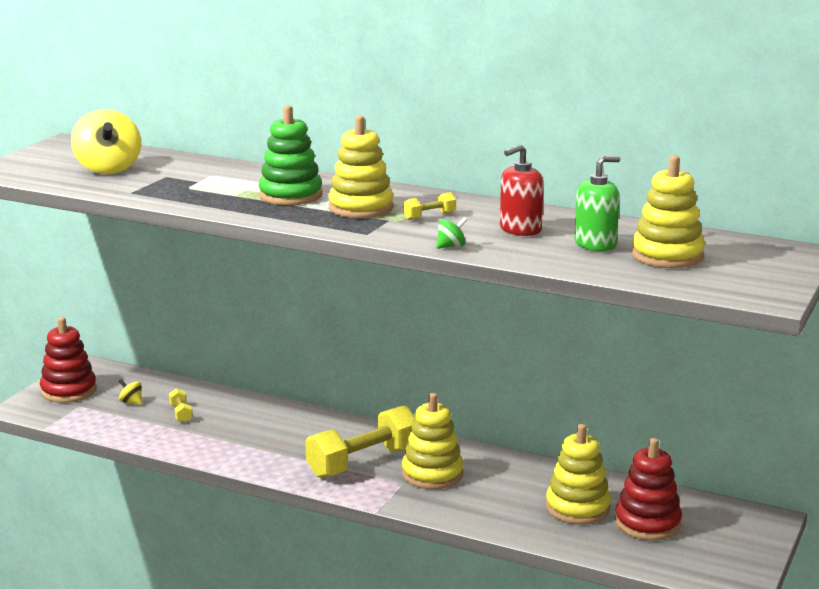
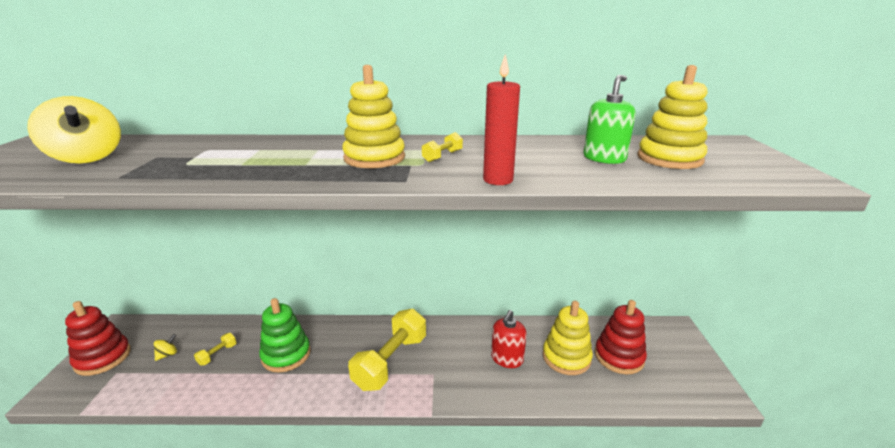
camera: 25 degrees left, 5 degrees up
(131, 402) = (167, 354): yellow spinning top -> yellow spinning top turned 120 degrees clockwise
(181, 413) = (217, 354): yellow dumbbell -> yellow dumbbell turned 75 degrees clockwise
(290, 195) = (298, 157): green stacking toy -> green stacking toy (286, 355)
(432, 474) = (448, 357): yellow stacking toy -> none
(451, 246) = (498, 180): green spinning top -> red candle
(520, 229) = (530, 156): red soap dispenser -> red soap dispenser (507, 359)

